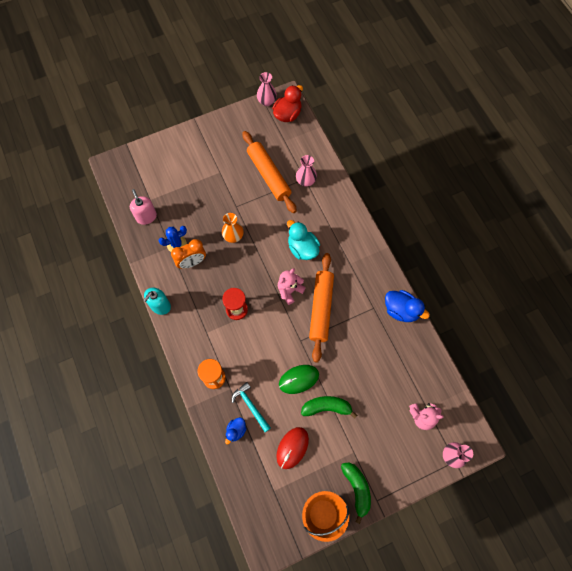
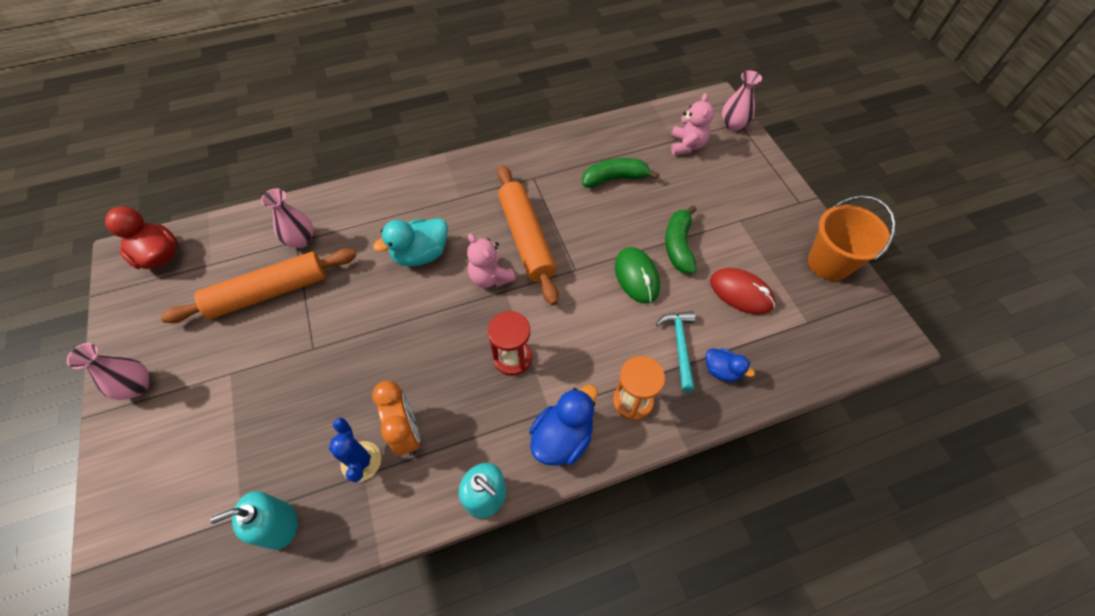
camera: 85 degrees left, 10 degrees down
(146, 217) = (279, 525): pink soap dispenser -> turquoise soap dispenser
(233, 236) = (372, 356): orange vase -> none
(251, 406) = (680, 346): turquoise hammer -> turquoise hammer turned 120 degrees clockwise
(267, 101) = (114, 285): pink vase -> pink vase (137, 386)
(321, 308) = (526, 238): orange rolling pin -> orange rolling pin turned 60 degrees clockwise
(357, 489) = (788, 222): green banana -> green banana (614, 178)
(401, 310) = (541, 149): blue duck -> blue duck (562, 437)

